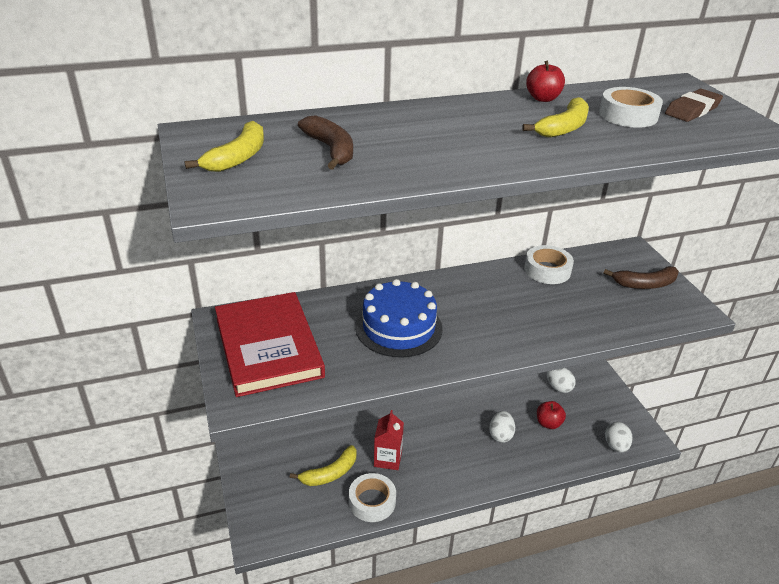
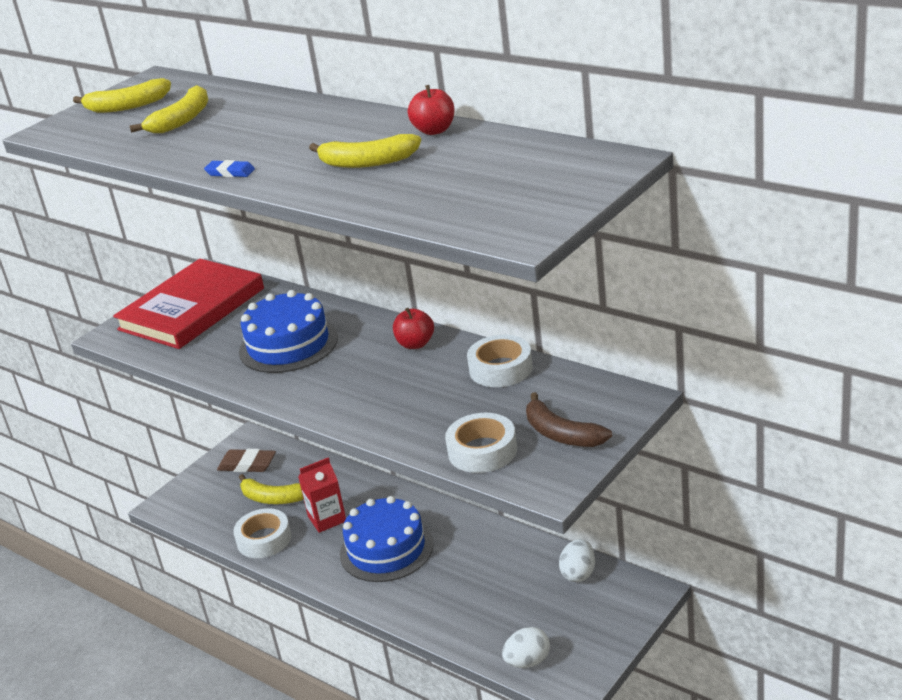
camera: 60 degrees right, 5 degrees down
(331, 150) = (182, 120): brown banana -> yellow banana
(452, 448) = (386, 549): none -> blue cake
(494, 167) = (230, 172): none -> blue eraser
(500, 435) = (443, 570): white egg -> none
(548, 423) = (504, 594): red apple -> red apple (415, 344)
(628, 115) = (453, 172): white tape -> white tape (482, 451)
(692, 110) = (529, 190): brown eraser -> brown eraser (247, 464)

